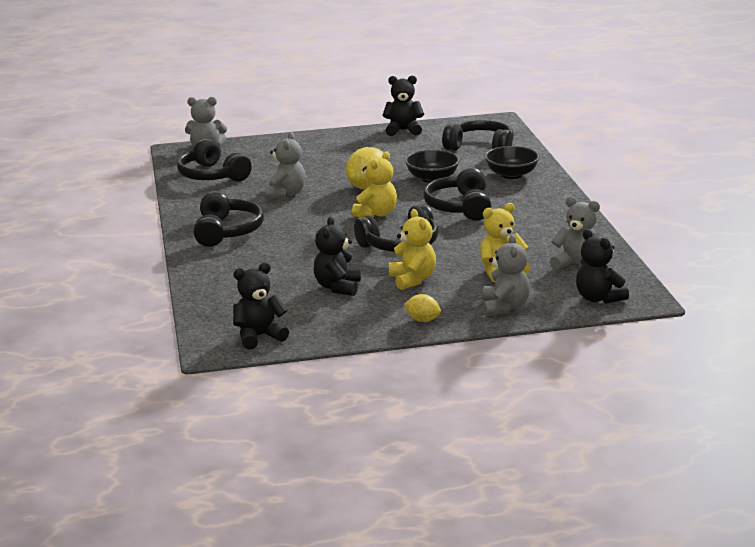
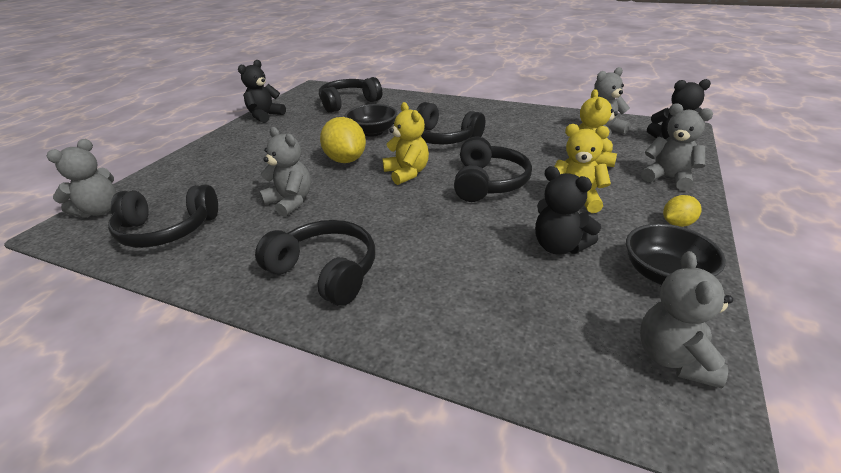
camera: 55 degrees left, 10 degrees up
(259, 337) = (674, 358): black teddy bear -> grey teddy bear
(511, 175) = (412, 107): black bowl -> black bowl (664, 275)

